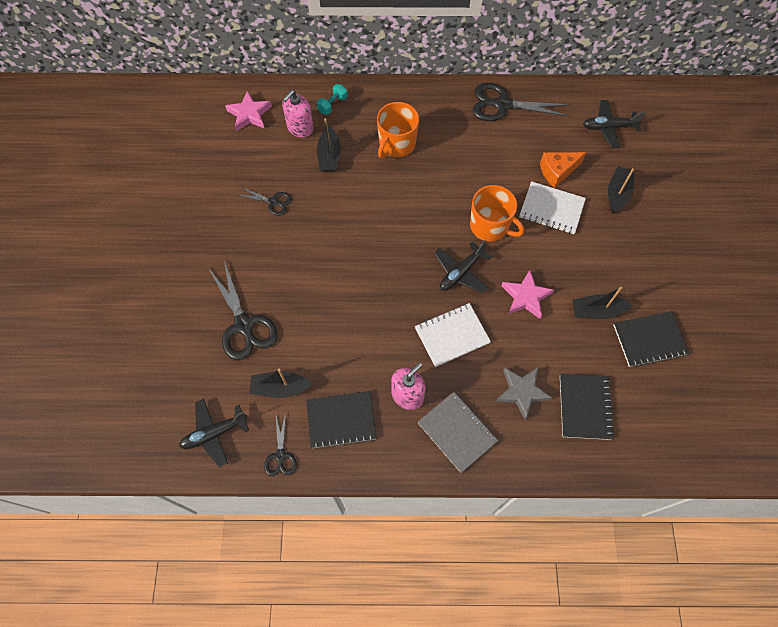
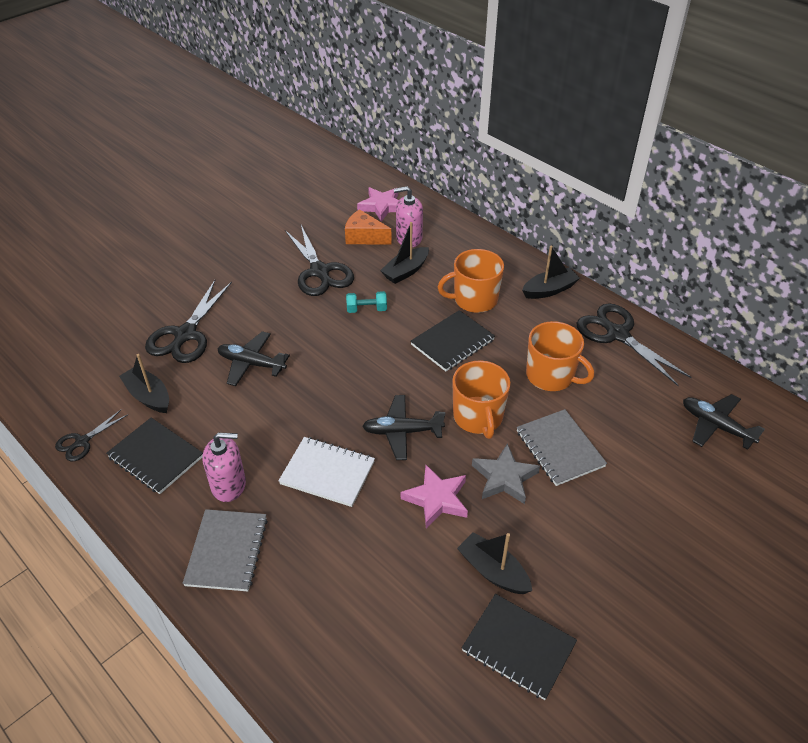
camera: 45 degrees right, 20 degrees down
(214, 433) = (66, 387): black plane -> black plane (251, 364)
(273, 202) = (320, 272): black scissors -> black scissors, size x1.85
(332, 104) = (456, 239): turquoise dumbbell -> turquoise dumbbell (366, 309)
(498, 164) = (551, 376): none -> orange mug
(522, 392) = (326, 573): grey star -> grey star (504, 478)
(551, 209) = (559, 449): white notebook -> grey notebook
(557, 171) = (607, 423): orange cheese -> orange cheese (364, 237)
(585, 407) = (368, 643): black notebook -> black notebook (452, 342)
(617, 194) = (652, 488): black boat -> black boat (549, 290)

